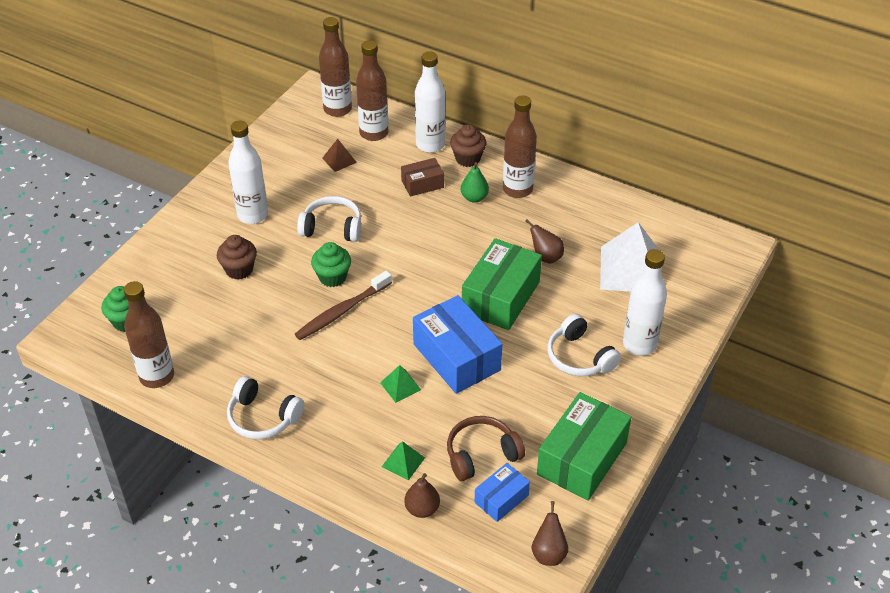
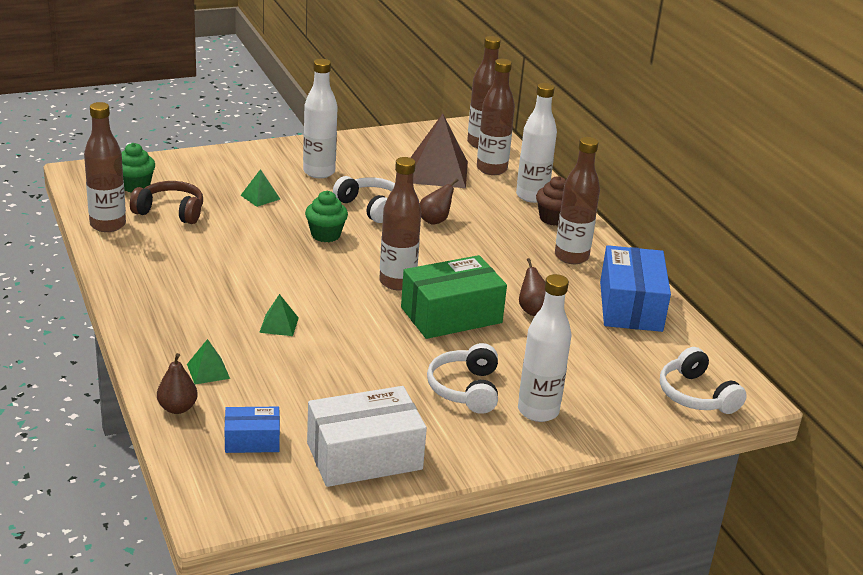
camera: 35 degrees right, 15 degrees down
(239, 270) = (260, 197): brown cupcake -> green pyramid
(263, 417) = (144, 286): white headphones -> white headphones (696, 395)
(339, 160) = (437, 172): brown pyramid -> brown pyramid, size x2.15
(342, 311) = (302, 258): brown toothbrush -> none
(422, 184) = (488, 216): brown box -> none
(433, 290) = (397, 282): none -> brown bottle
(456, 357) = (354, 332): blue box -> blue box (630, 306)
(474, 198) = (522, 244): green pear -> none
(481, 454) = (279, 403): brown headphones -> brown headphones (170, 211)
(549, 553) = (237, 500): brown pear -> brown pear (435, 221)
(582, 458) = (364, 456): green box -> white box
(630, 270) = (605, 358): white pyramid -> none

